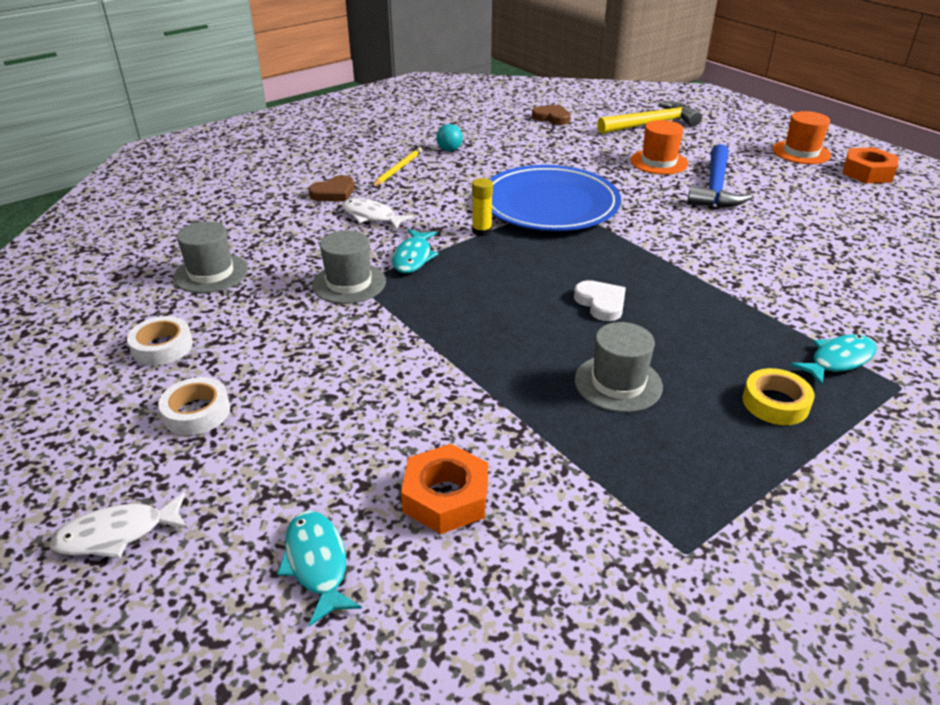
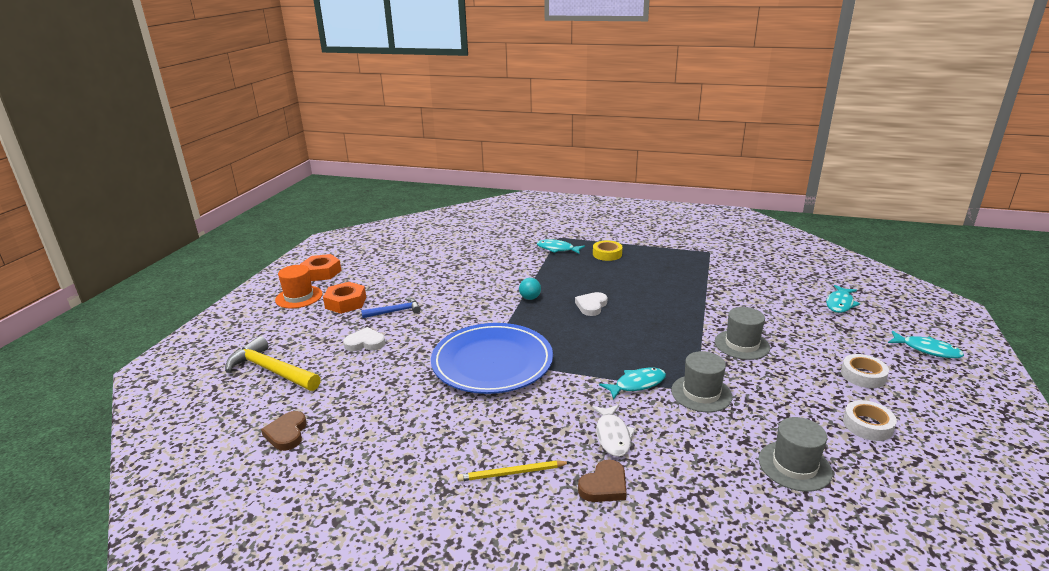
camera: 125 degrees left, 10 degrees down
(117, 534) = (927, 350): white fish -> turquoise fish
(334, 193) = (604, 485): brown heart -> brown heart turned 120 degrees clockwise
(446, 497) = (770, 294): orange nut -> orange nut (346, 303)
(449, 150) = (433, 463): turquoise ball -> turquoise ball (530, 298)
(481, 231) = (566, 373): yellow glue stick -> none
(618, 383) = (647, 284): grey hat -> grey hat (742, 344)
(658, 162) = (365, 343): orange hat -> white heart
(715, 187) = (395, 311): blue hammer -> blue hammer, size x0.59

